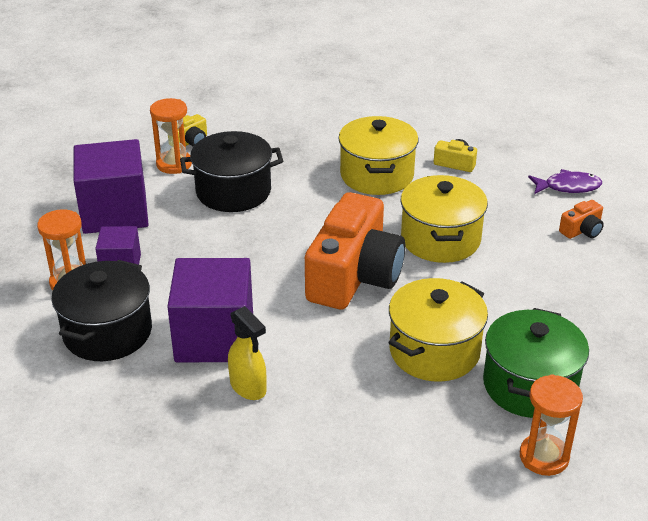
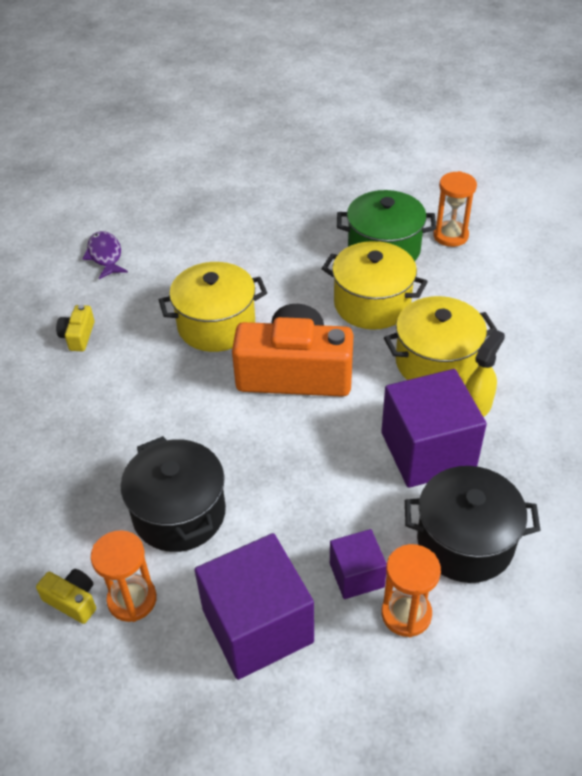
camera: 105 degrees left, 10 degrees up
(377, 175) = (114, 392): yellow pot -> yellow pot (436, 362)
(582, 230) = (173, 242): orange camera -> none

